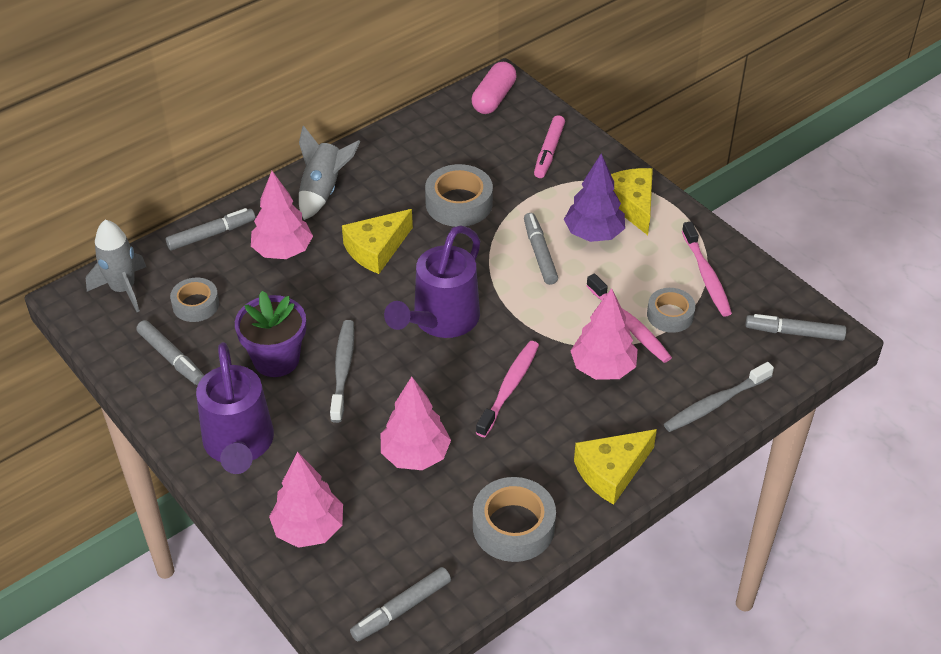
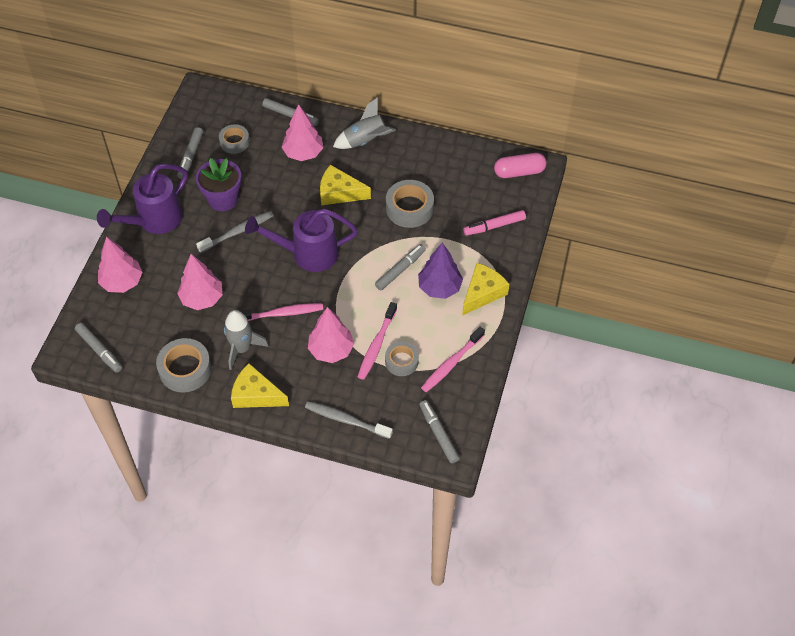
camera: 55 degrees right, 10 degrees up
(123, 289) = (221, 106): grey rocket -> grey rocket (242, 348)
(401, 609) = (99, 350): grey marker -> grey marker turned 150 degrees counterclockwise

